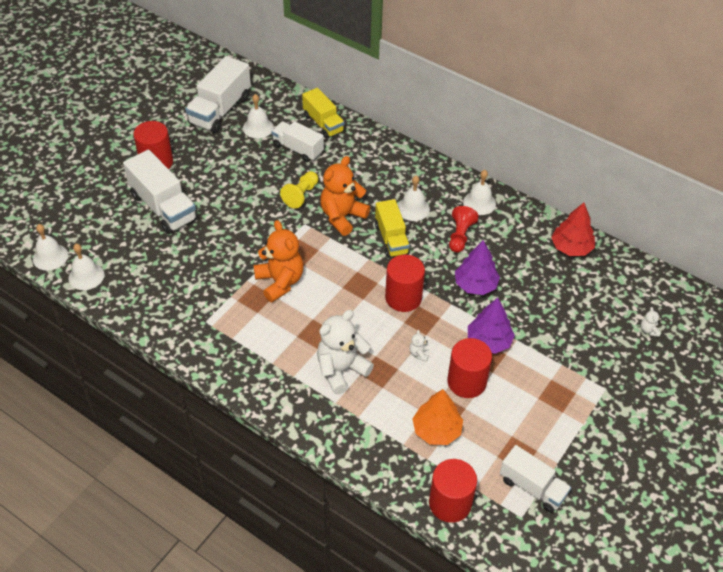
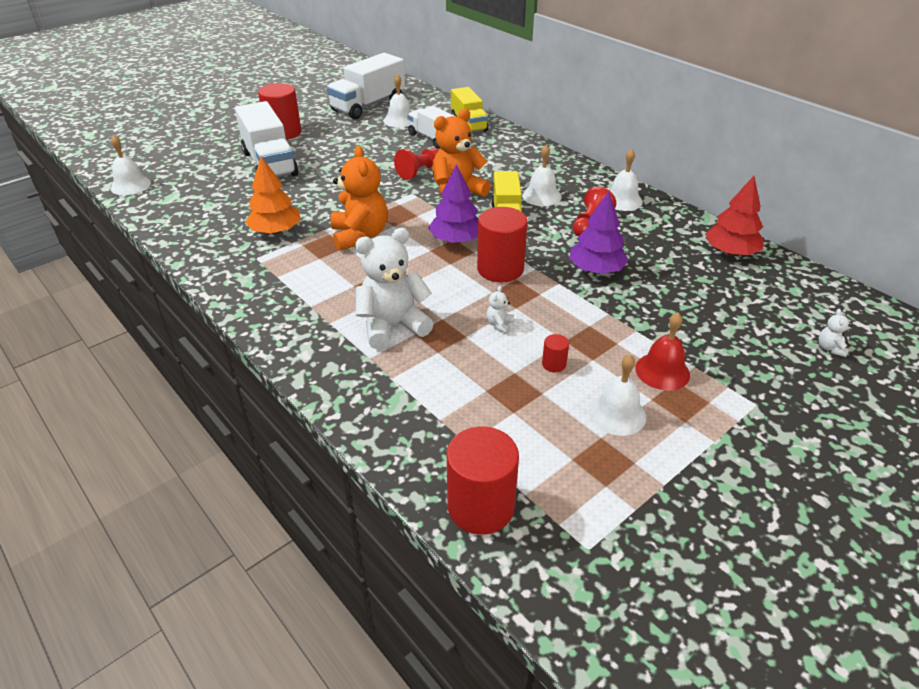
camera: 15 degrees right, 10 degrees down
(86, 276) = (155, 204): white bell -> white bell (617, 414)
(301, 195) = (419, 171): yellow pawn -> red pawn
(437, 430) = (493, 411): orange tree -> orange tree (276, 231)
(466, 382) = (554, 364): red cylinder -> red cylinder, size x0.44
(489, 341) = (597, 326): purple tree -> purple tree (456, 240)
(532, 487) = (616, 510): white truck -> none
(541, 373) = (662, 371): none -> red bell

